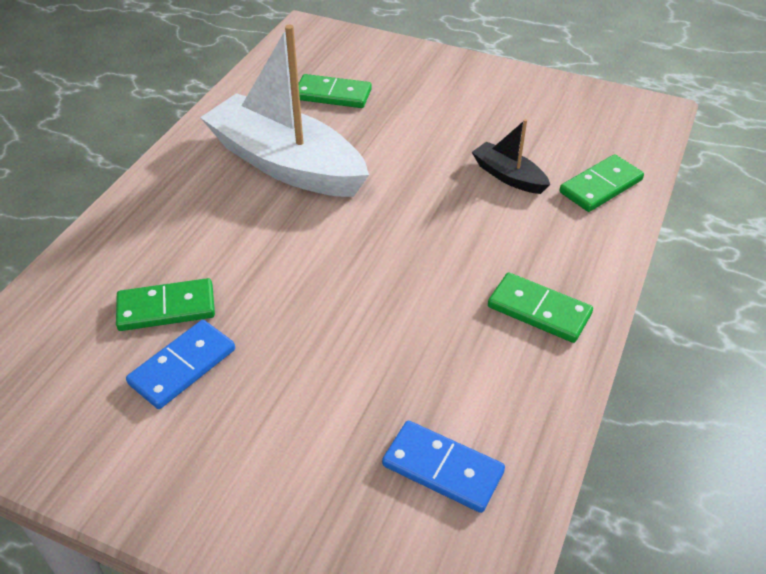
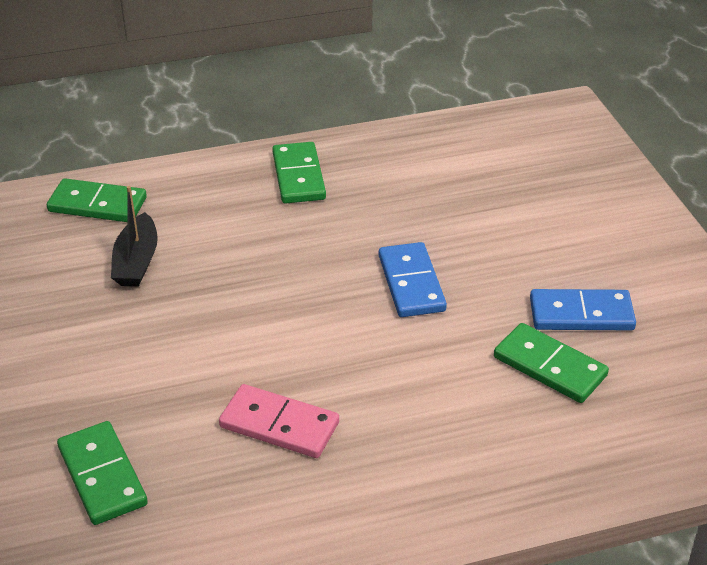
camera: 130 degrees left, 5 degrees down
(286, 164) = (279, 425): white boat -> pink domino
(443, 468) = (485, 157): blue domino -> blue domino (411, 283)

